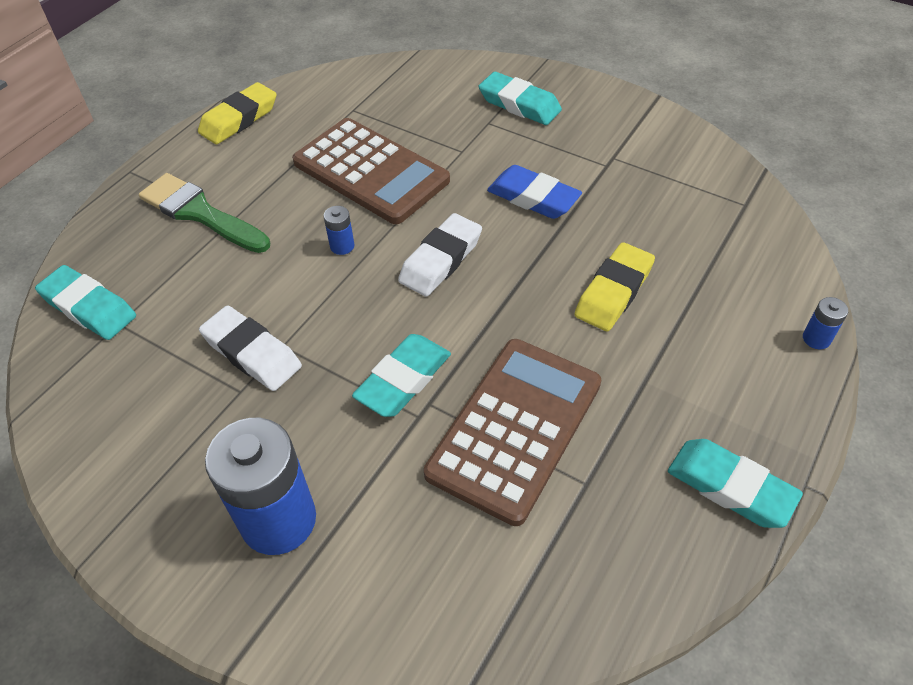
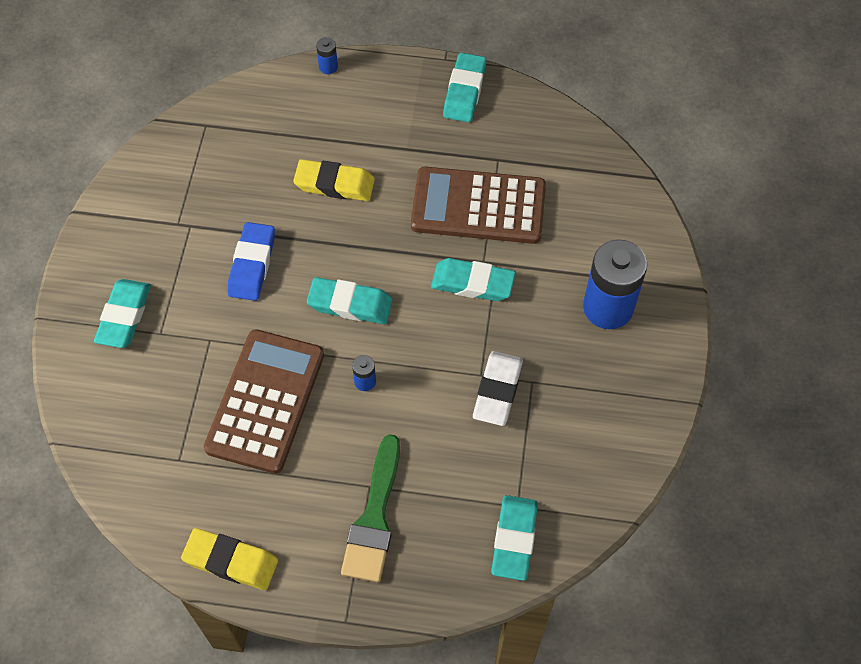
camera: 115 degrees left, 10 degrees up
(441, 260) = (350, 304): white eraser -> turquoise eraser

